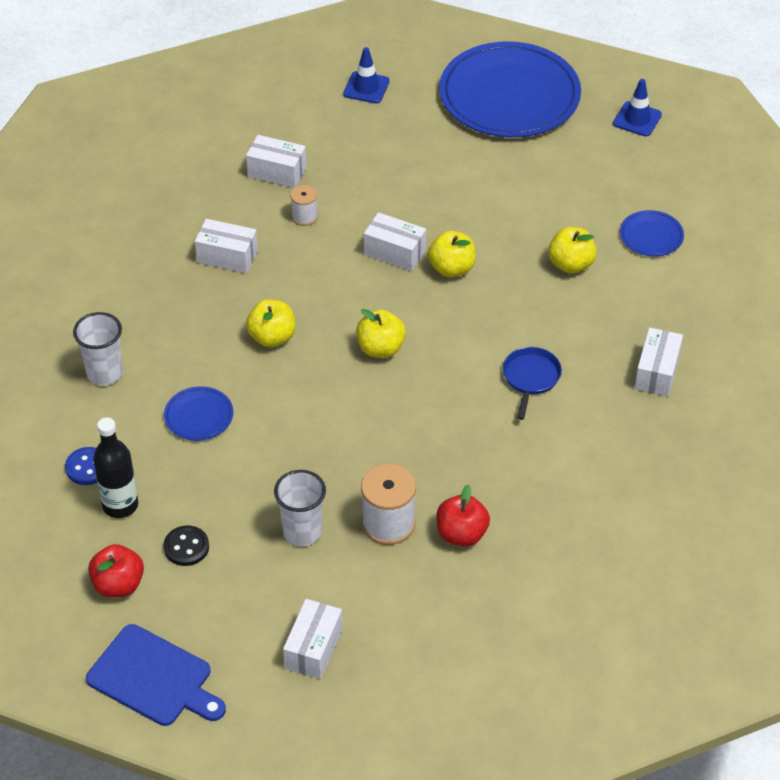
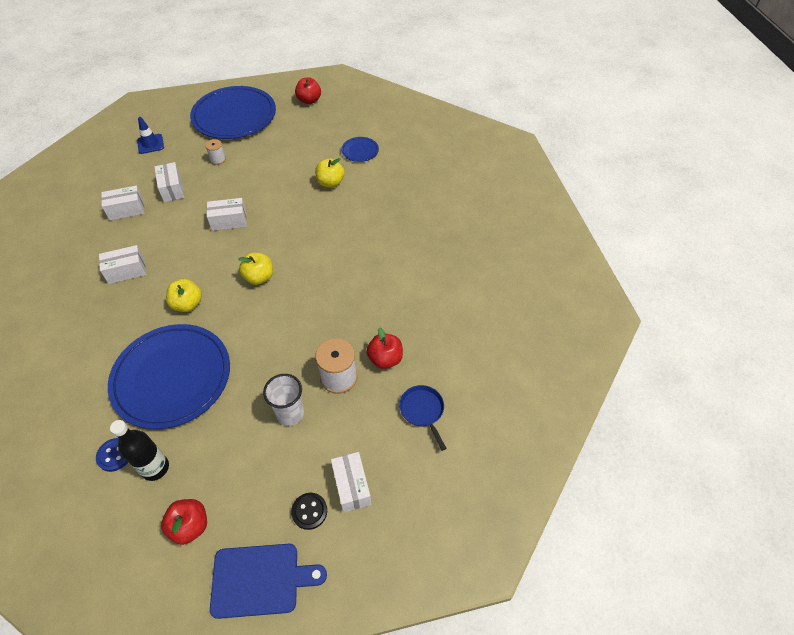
camera: 35 degrees left, 5 degrees up
(104, 373) = (88, 384): white cup -> none
(186, 547) = (221, 469): black button -> black button (309, 511)
(199, 416) = (172, 377): blue plate -> blue plate, size x2.36
(304, 216) = (160, 226): white spool -> white spool (218, 159)
(451, 268) = (268, 214): yellow apple -> none
(530, 378) = (355, 251): blue pan -> blue pan (423, 411)
(637, 119) = (309, 100): blue traffic cone -> red apple
(657, 372) = (417, 215): white box -> white box (172, 189)

